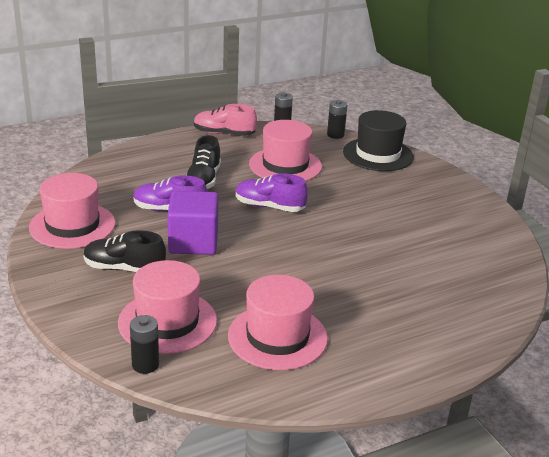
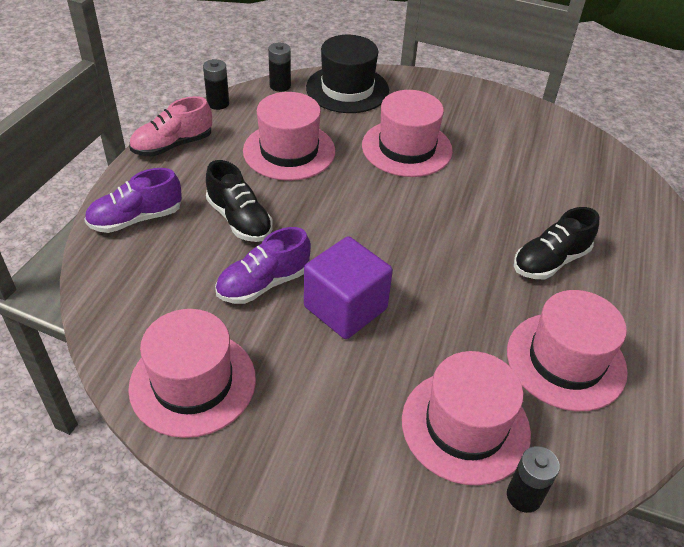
camera: 45 degrees left, 15 degrees up
(124, 268) = (331, 395): black shoe -> black shoe (550, 261)
(269, 206) = (347, 212): purple shoe -> purple shoe (136, 219)
(364, 198) = (407, 148): none -> pink hat

